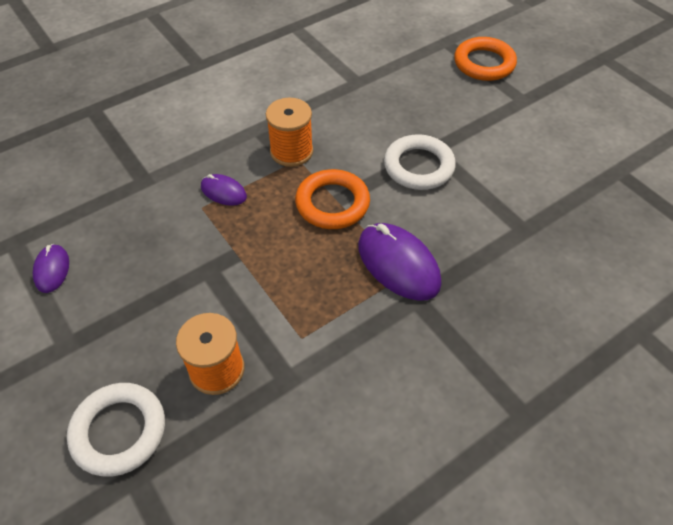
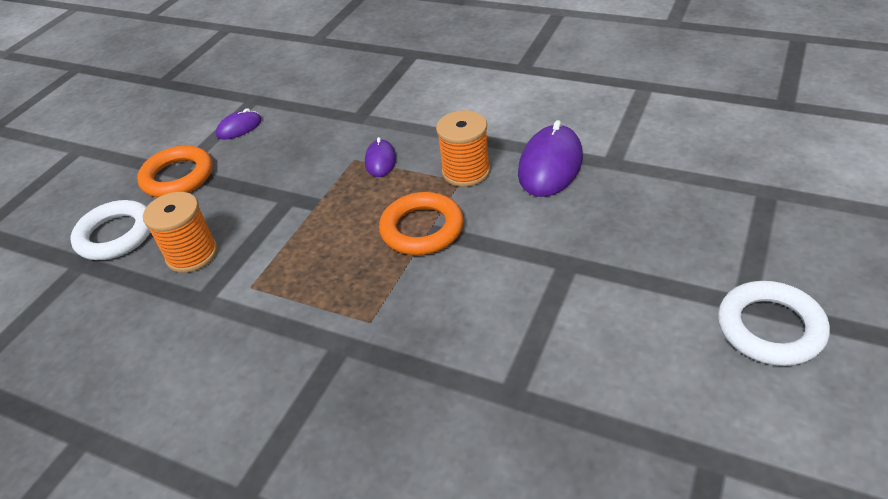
camera: 65 degrees right, 10 degrees down
(398, 264) = (378, 310): purple mouse -> purple mouse (550, 165)
(418, 166) = (529, 263): white ring -> white ring (770, 328)
(484, 63) = (770, 239): orange ring -> orange ring (178, 177)

